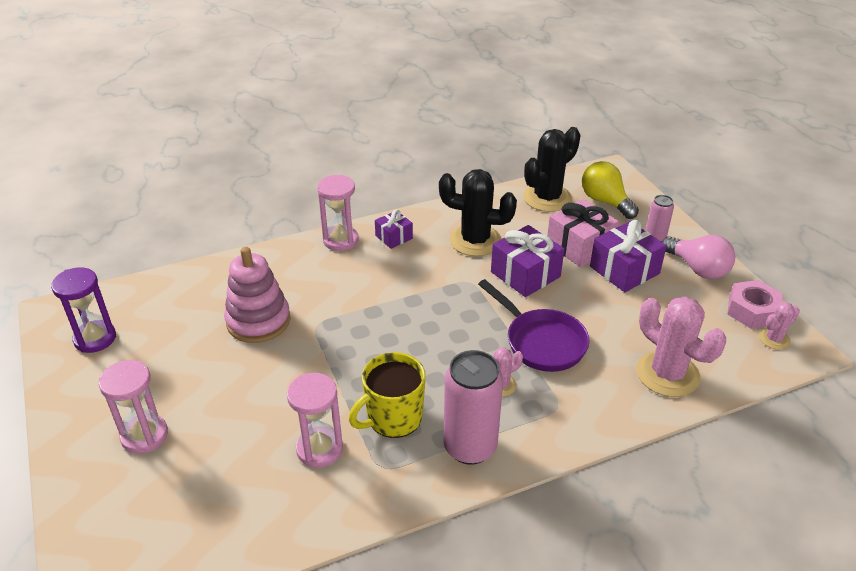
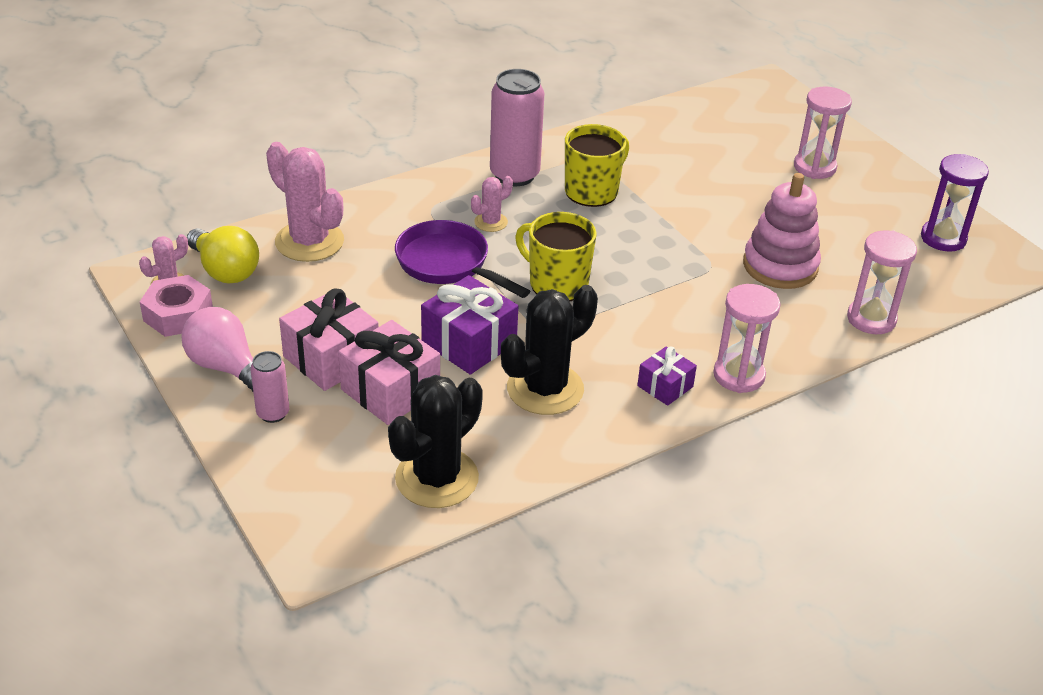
camera: 170 degrees right, 0 degrees up
(319, 449) = (651, 167): pink hourglass -> pink hourglass (871, 319)
(451, 317) = (557, 284): none -> yellow mug
(475, 240) = (545, 389): black cactus -> black cactus turned 45 degrees counterclockwise
(605, 201) = (338, 478): yellow light bulb -> yellow light bulb (225, 270)
(624, 270) = (331, 358): purple gift -> pink gift

